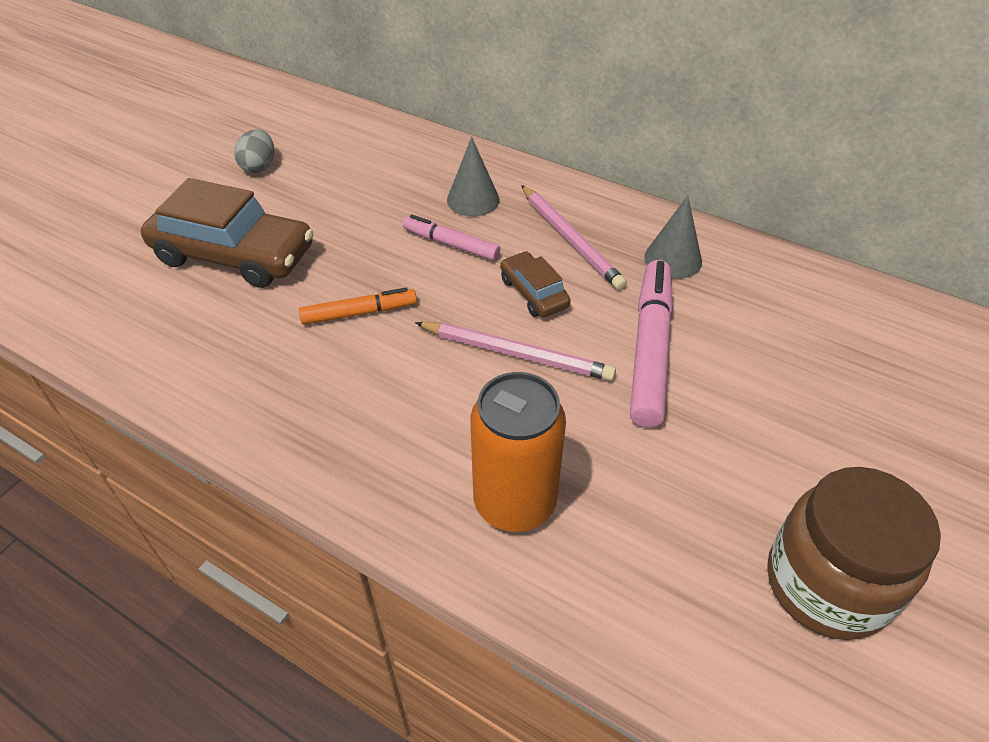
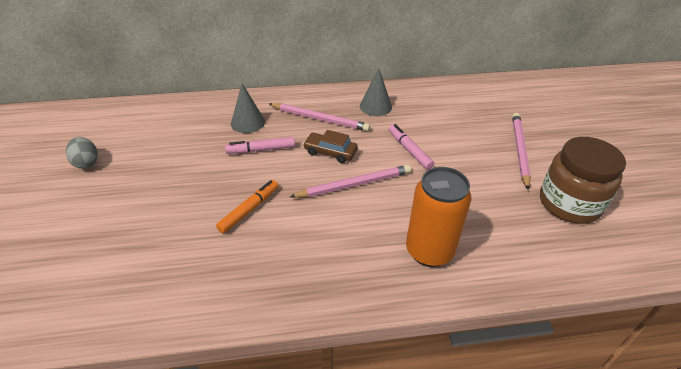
camera: 40 degrees left, 5 degrees down
(234, 255) = (129, 220): brown car -> none
(650, 349) = (409, 150): pink marker -> pink marker, size x0.58
(841, 450) = (520, 150): none -> pink pencil

